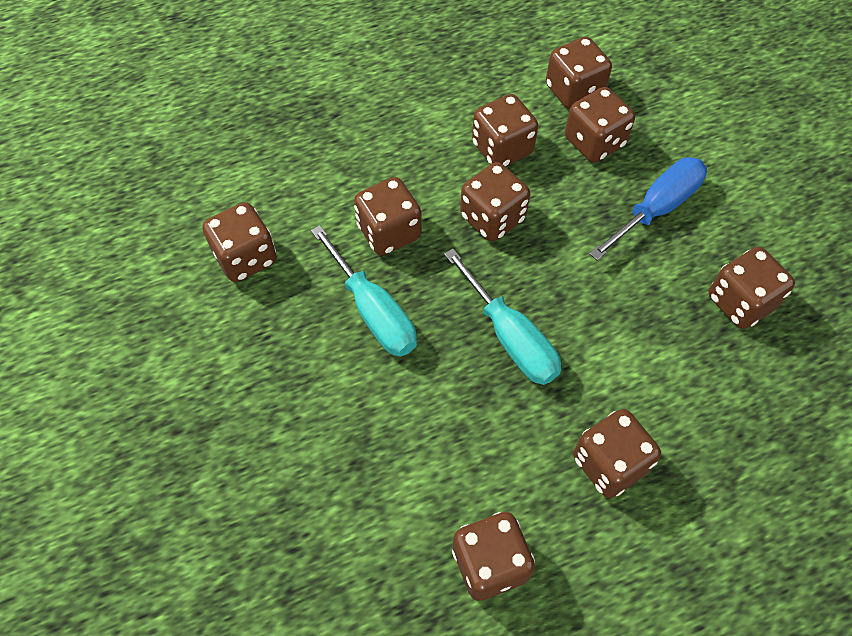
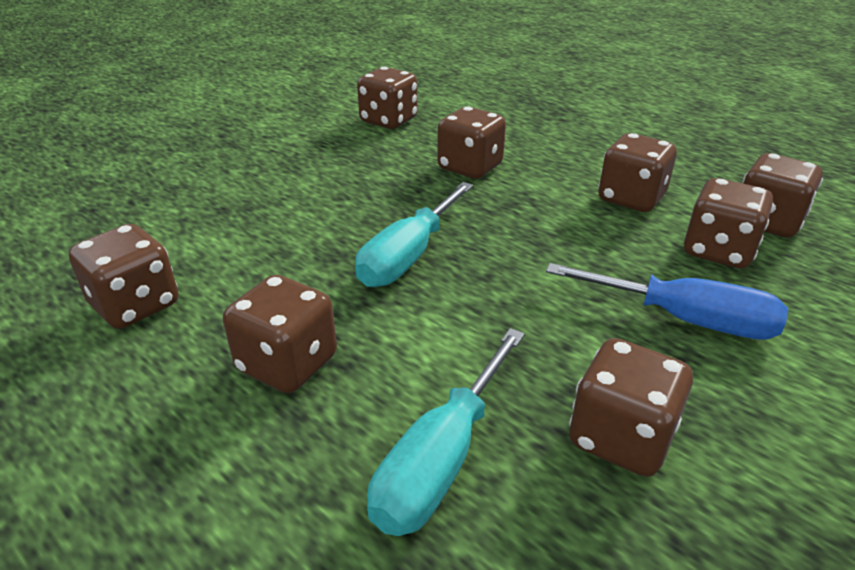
camera: 65 degrees right, 25 degrees down
(373, 311) = (381, 180): turquoise screwdriver -> turquoise screwdriver (441, 459)
(492, 218) = (541, 212): brown dice -> none

